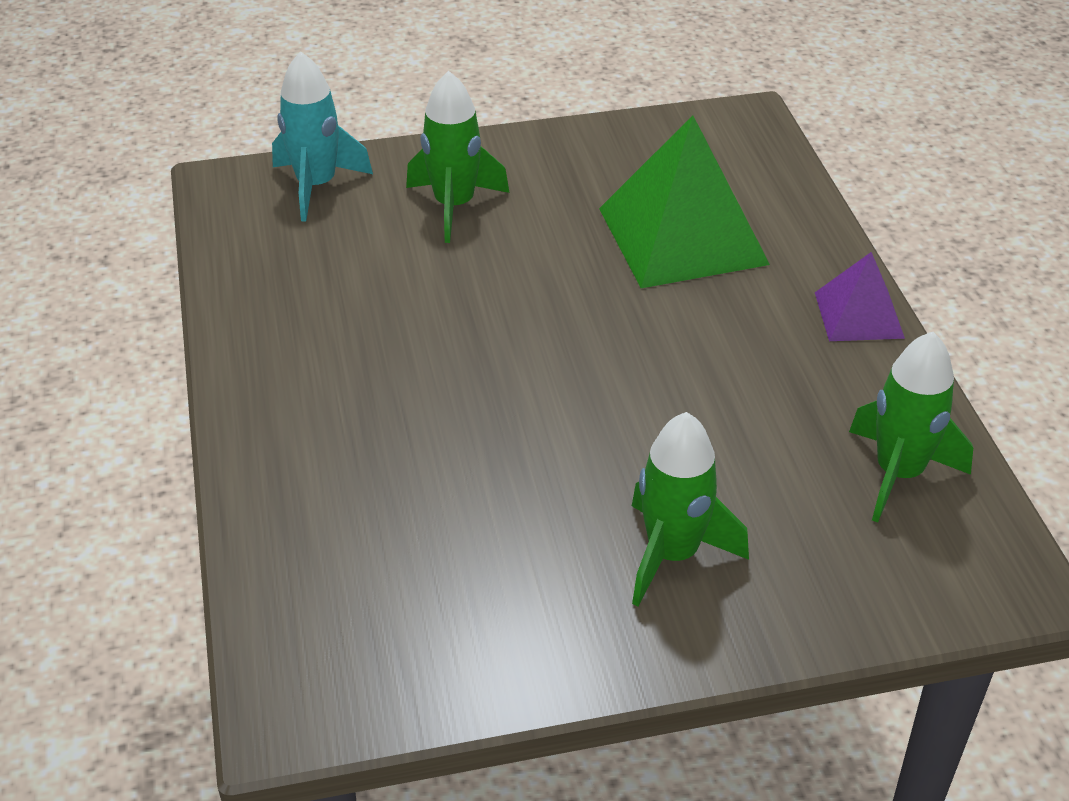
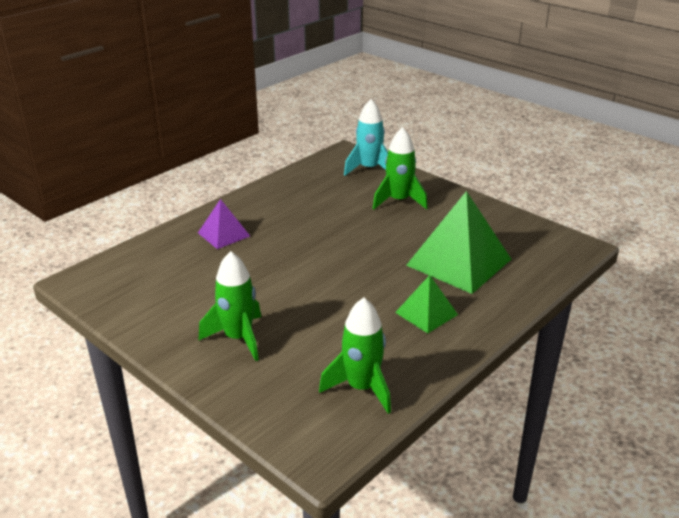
camera: 55 degrees right, 10 degrees down
(778, 329) = (426, 313): none -> green pyramid
(858, 315) = (469, 334): purple pyramid -> purple pyramid (223, 234)

